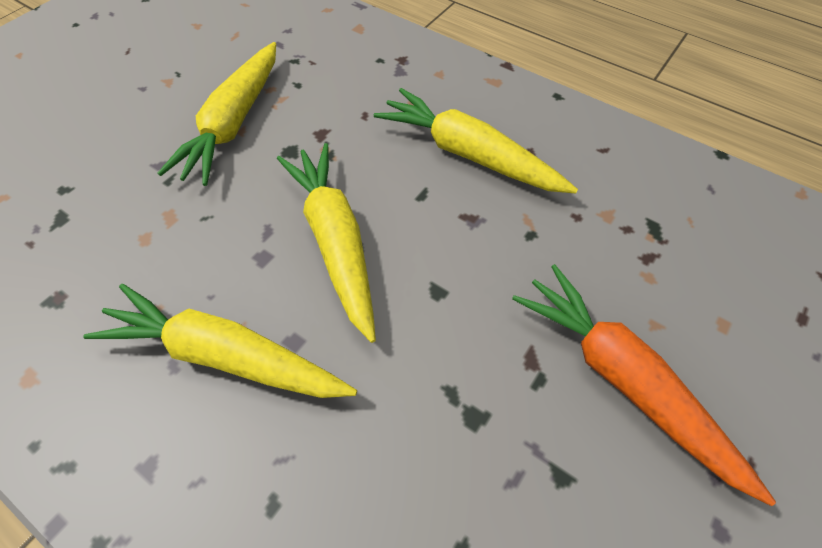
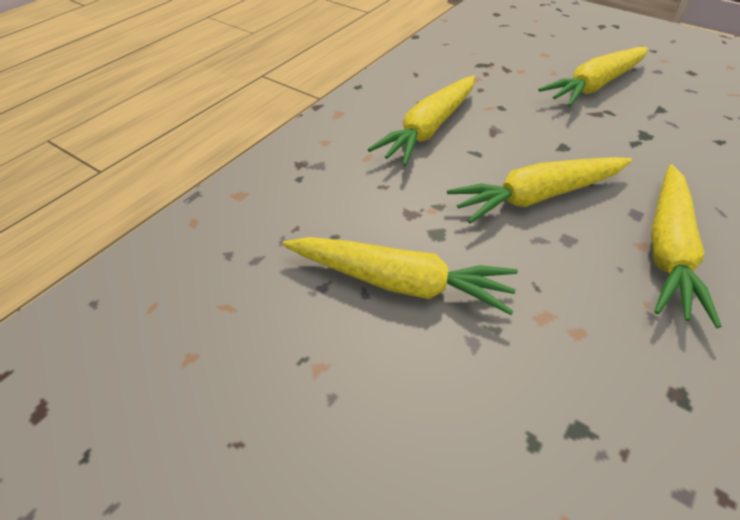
camera: 90 degrees left, 10 degrees down
(624, 380) = (595, 85): orange carrot -> yellow carrot

